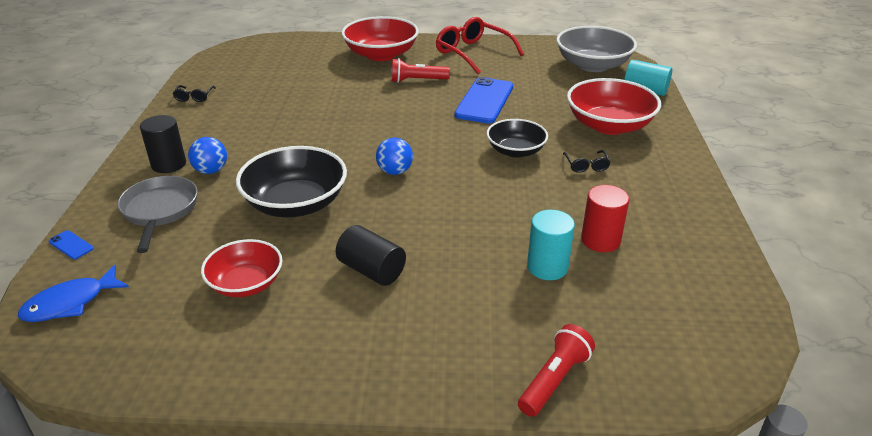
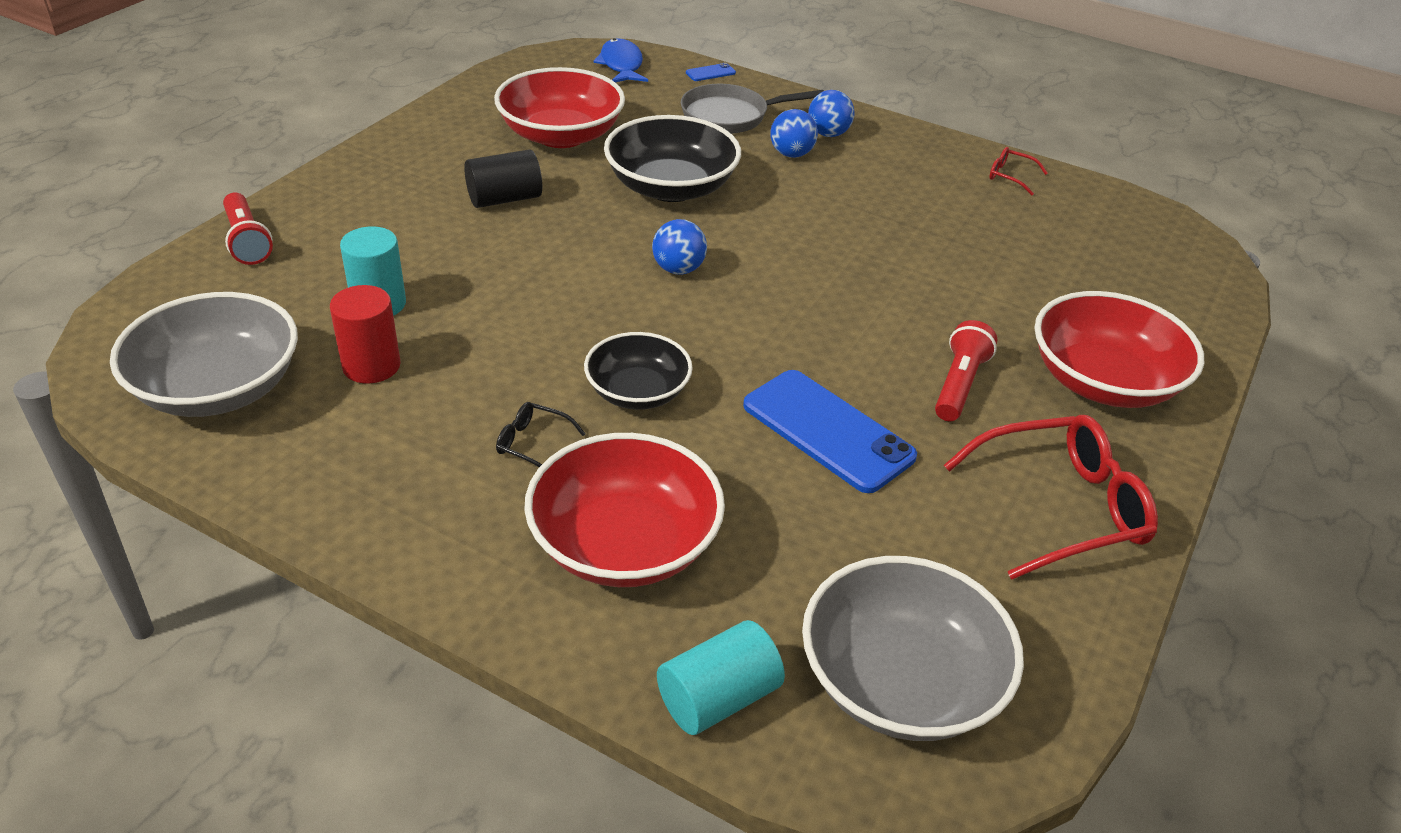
camera: 115 degrees right, 5 degrees up
(160, 211) = (730, 116): grey pan -> grey pan turned 150 degrees clockwise
(169, 164) = (828, 134): black cylinder -> blue ball
(194, 97) = (1010, 176): black glasses -> red glasses
(246, 283) = (561, 135): red bowl -> red bowl, size x1.58
(690, 288) = (218, 388): none -> grey bowl

